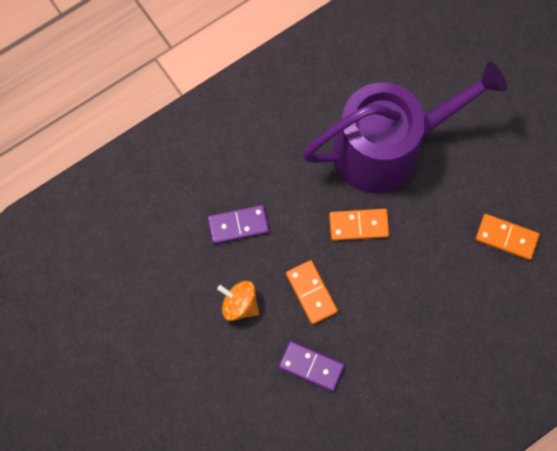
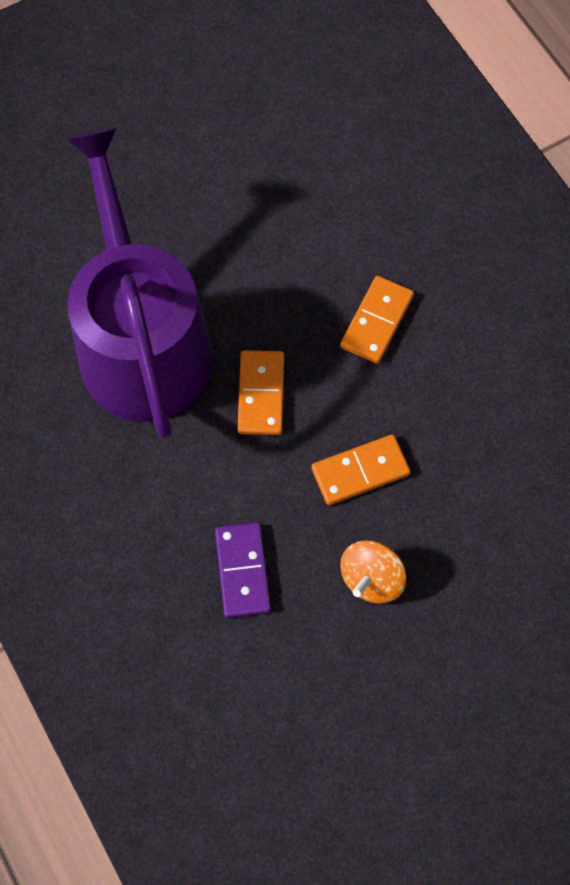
camera: 85 degrees left, 5 degrees down
(311, 366) = (473, 482): purple domino -> none
(506, 238) = (299, 203): orange domino -> orange domino (377, 321)

